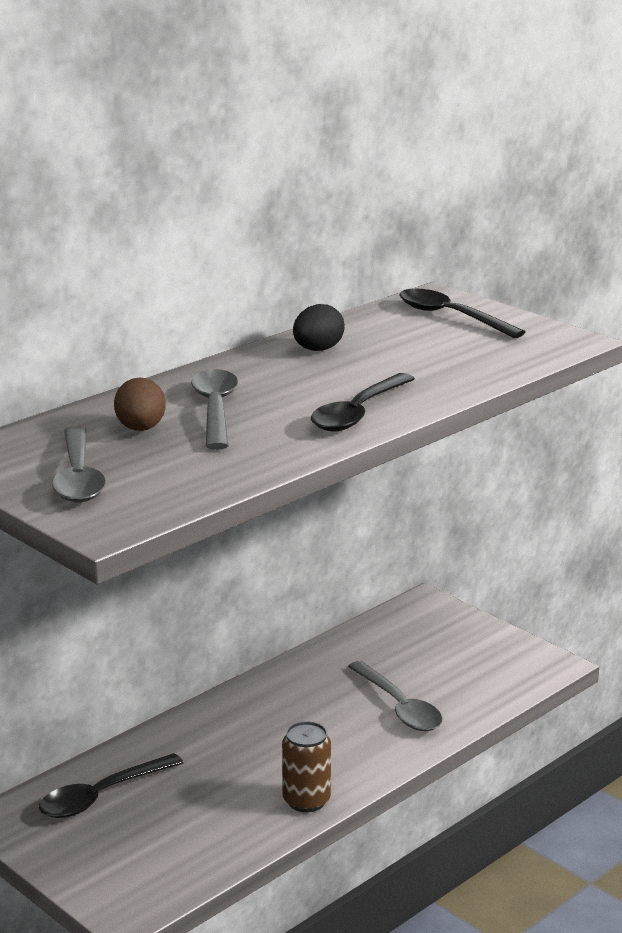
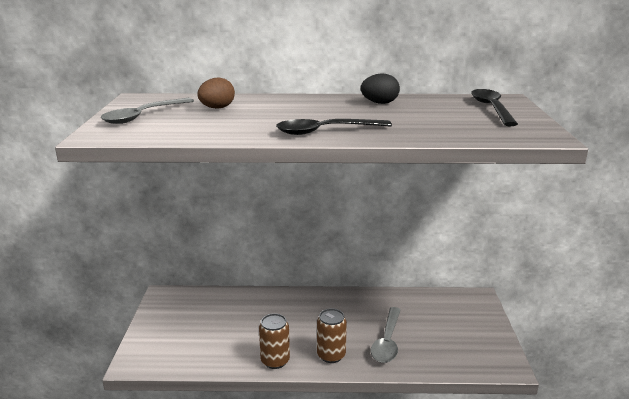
camera: 45 degrees right, 0 degrees up
(102, 796) = (206, 307): black spoon -> none
(215, 410) = (266, 111): grey spoon -> none
(360, 757) = (331, 355): none -> brown can

